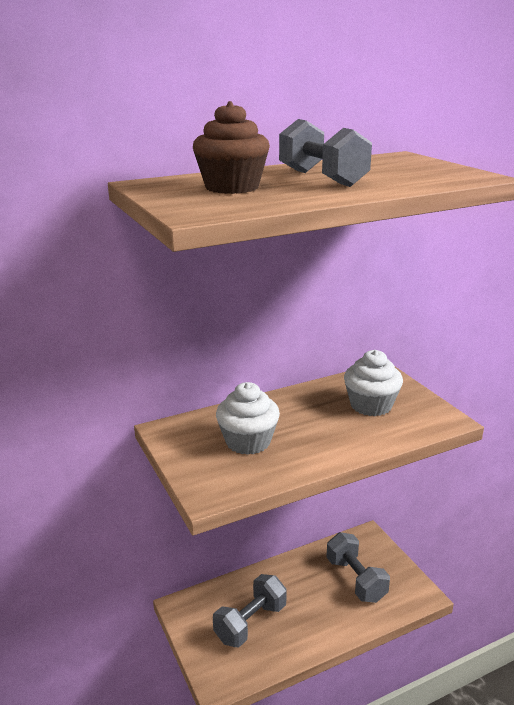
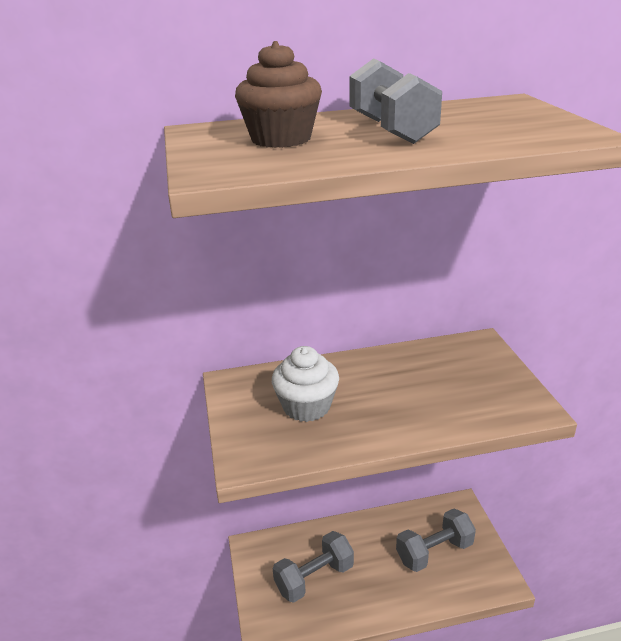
camera: 15 degrees right, 5 degrees up
(355, 580) = (434, 551): grey dumbbell -> grey dumbbell turned 75 degrees clockwise
(371, 405) = (454, 380): white cupcake -> none

